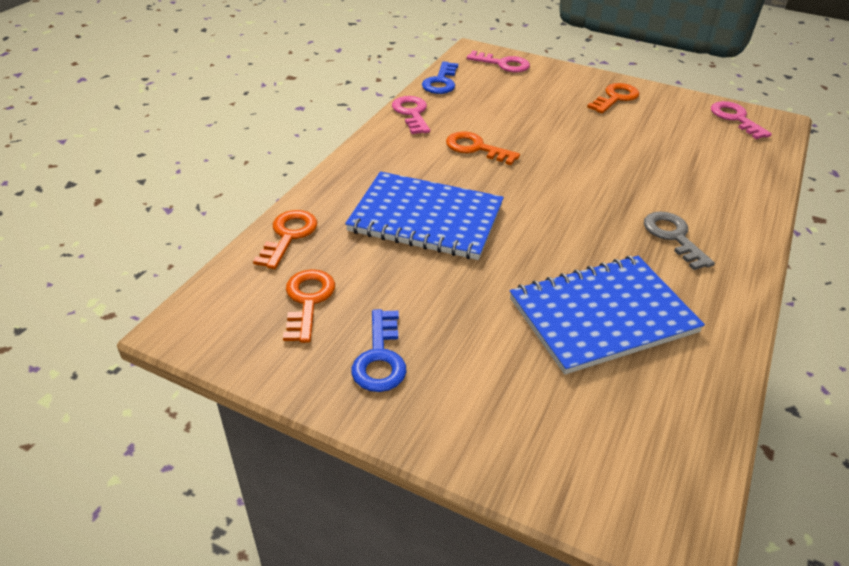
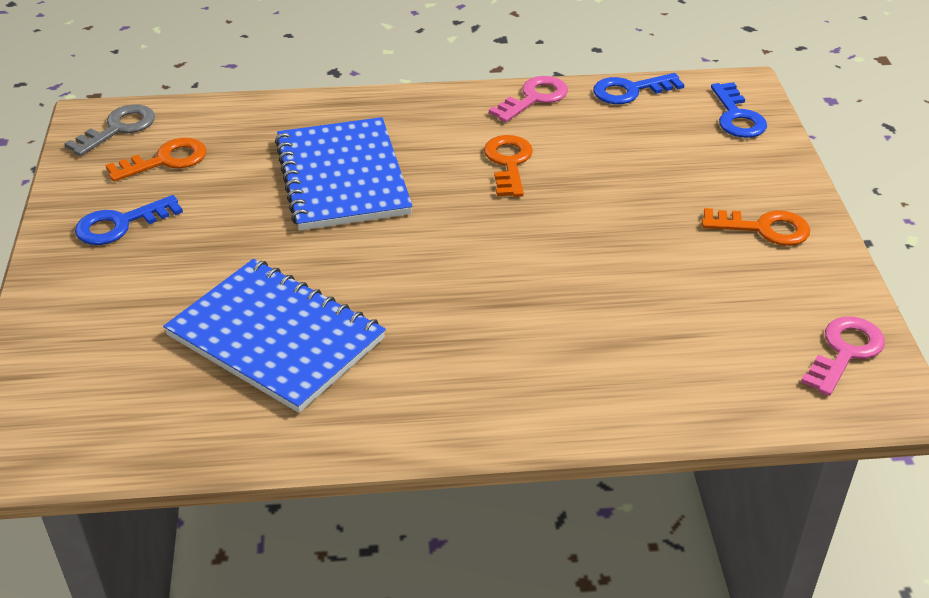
camera: 60 degrees right, 0 degrees up
(288, 236) = (246, 115): orange key -> none
(503, 64) = (737, 117): pink key -> blue key
(673, 237) = (468, 356): grey key -> grey key (118, 128)

